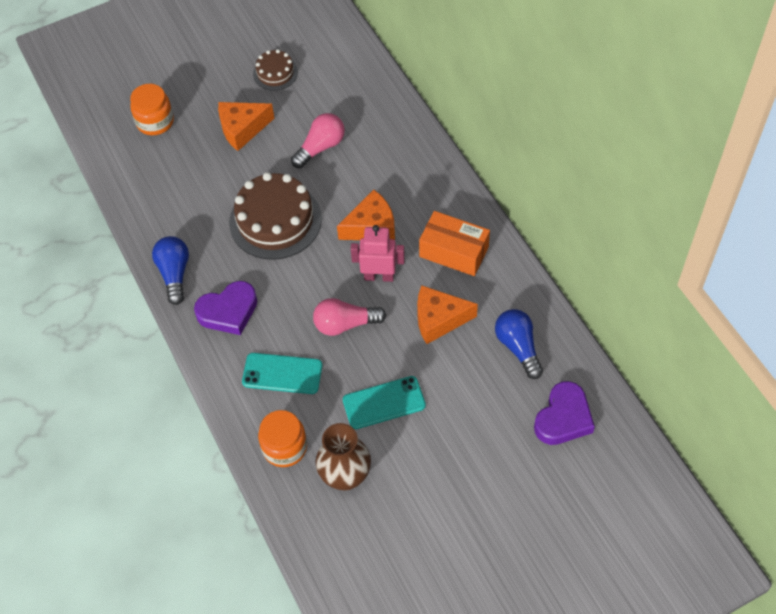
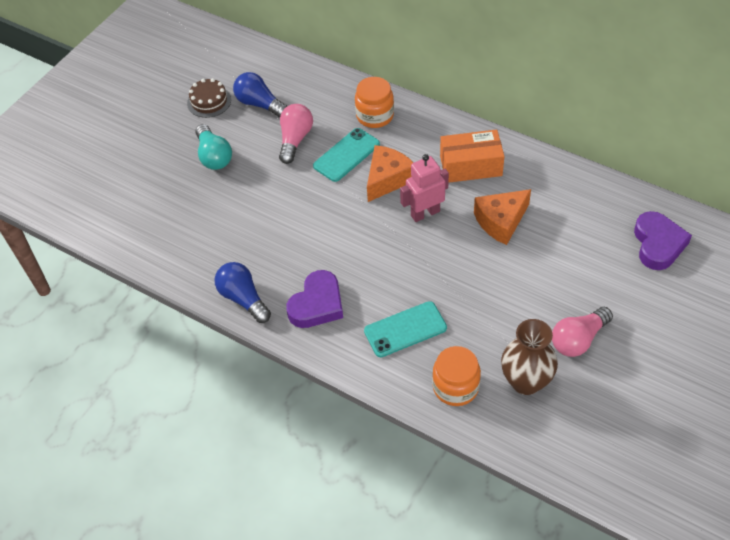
camera: 30 degrees left, 5 degrees down
(155, 122) = (127, 186): orange jar -> orange jar (375, 116)
(242, 129) = (214, 156): orange cheese -> turquoise light bulb
(275, 220) = (301, 213): brown cake -> none
(345, 324) = (427, 263): pink light bulb -> pink light bulb (578, 339)
(384, 403) = (509, 307): turquoise phone -> turquoise phone (346, 155)
(518, 347) = (580, 210): blue light bulb -> blue light bulb (259, 104)

